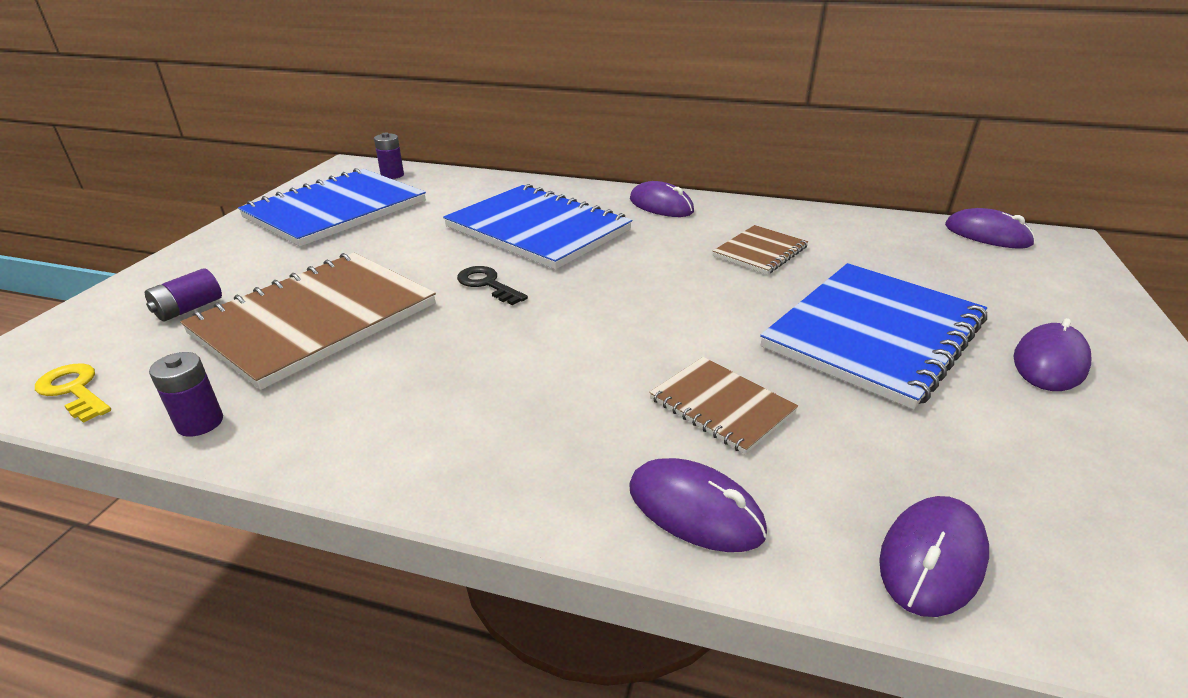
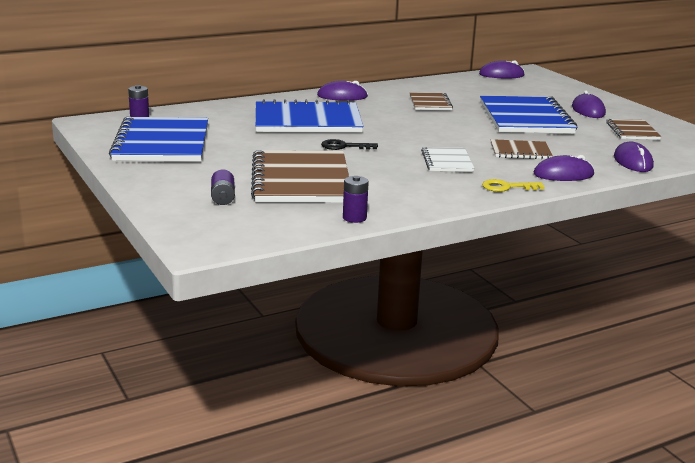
camera: 45 degrees left, 10 degrees down
(74, 390) = (265, 232): yellow key -> yellow key (507, 187)
(556, 372) = (447, 161): none -> white notebook
(1081, 461) = (632, 131): none -> brown notebook

